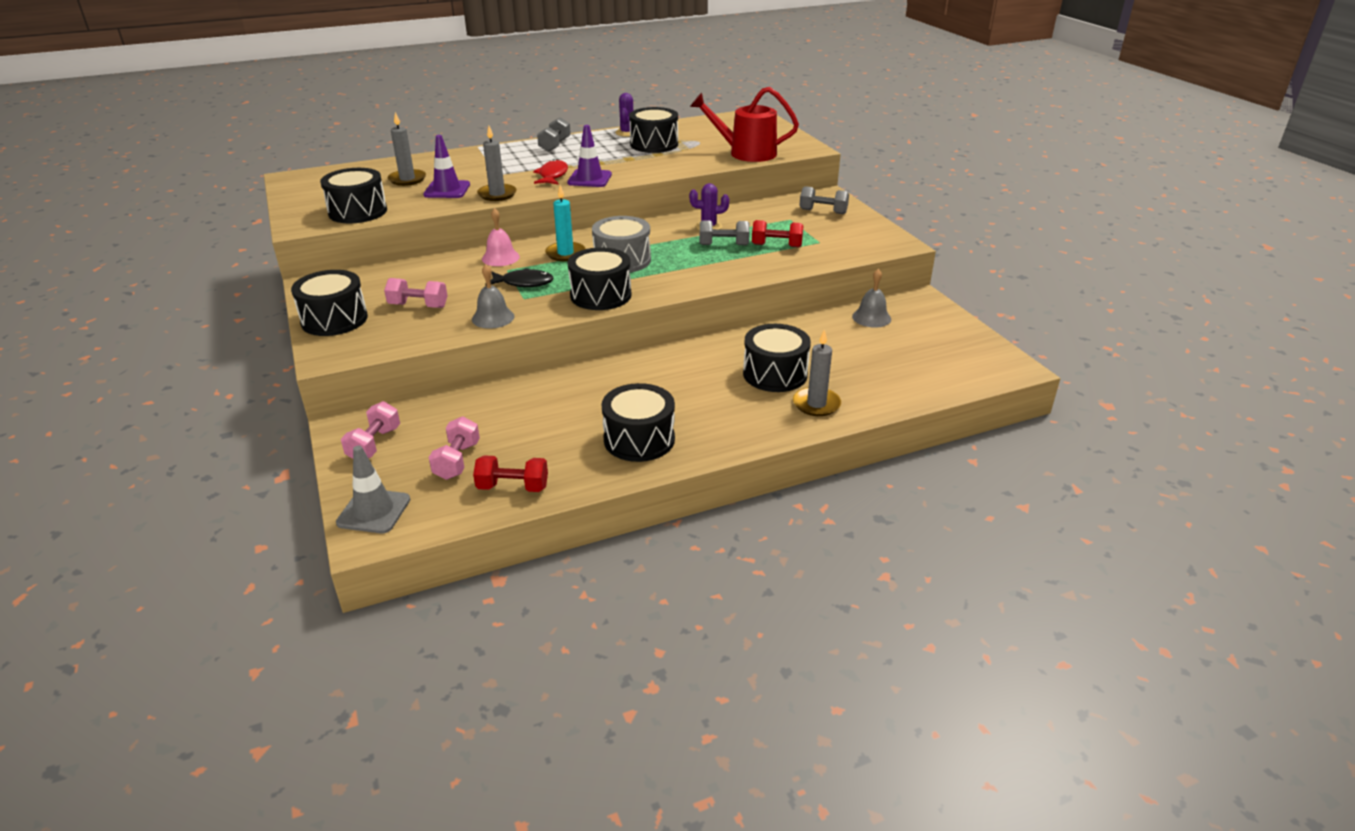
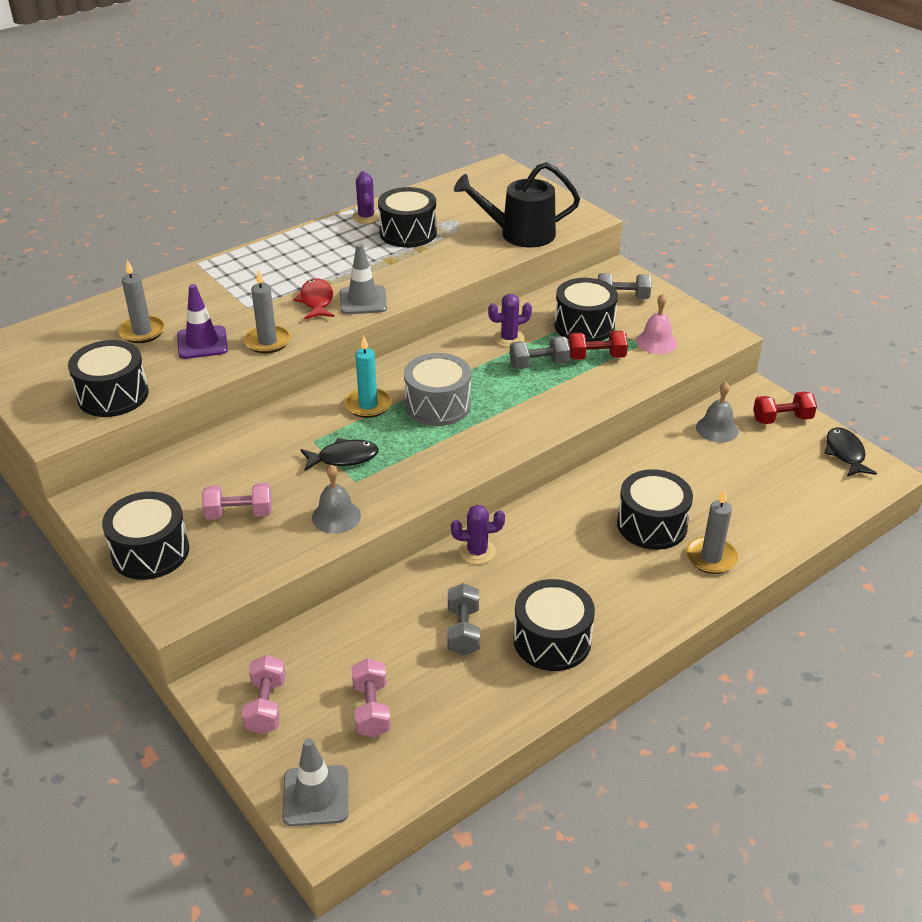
camera: 15 degrees left, 5 degrees up
(500, 258) = (295, 423): pink bell -> pink bell (656, 342)
(513, 487) = (450, 731): red dumbbell -> red dumbbell (782, 419)
(555, 145) = (291, 249): grey dumbbell -> grey dumbbell (463, 631)
(589, 179) = (363, 300): purple traffic cone -> grey traffic cone
(600, 295) = (440, 462): black drum -> black drum (584, 325)
(611, 370) = (477, 552): none -> purple cactus
(746, 153) = (520, 234): red watering can -> black watering can
(984, 349) = (845, 453): none -> black fish

